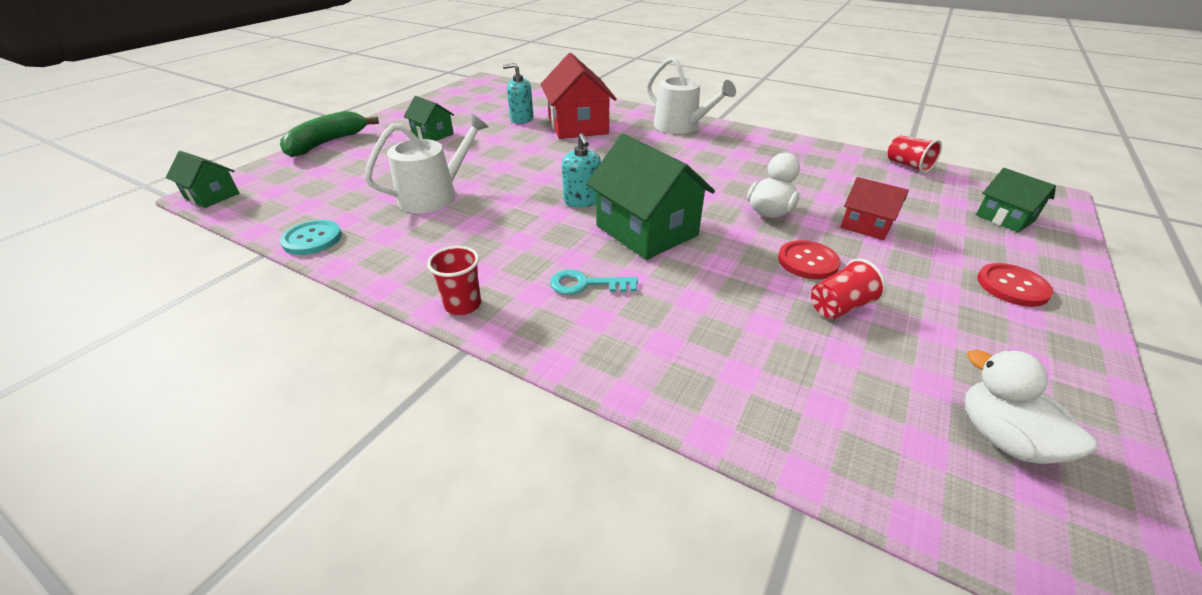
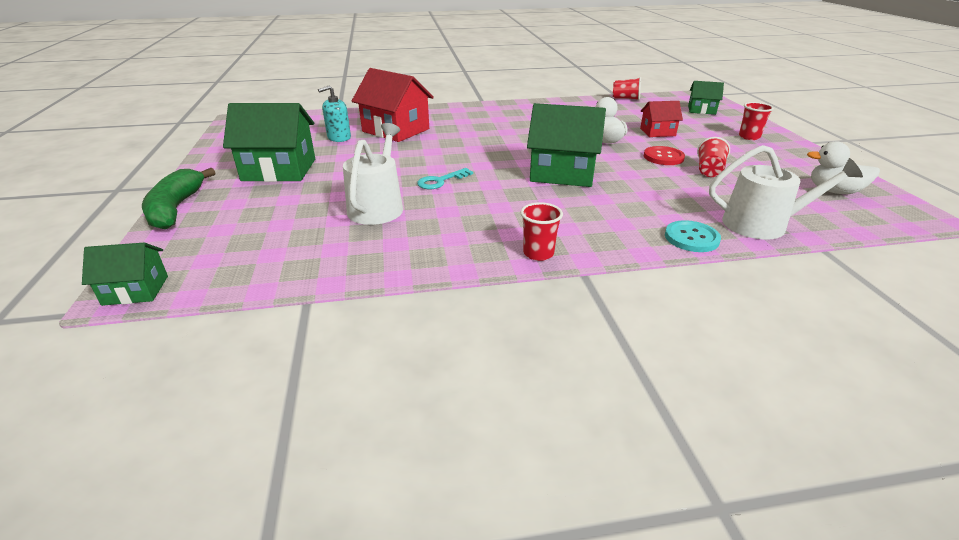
camera: 40 degrees left, 5 degrees down
(312, 239) = (335, 272): turquoise button -> turquoise button (691, 238)
(433, 134) = (279, 170): green house -> green house, size x1.83
(582, 200) = (492, 172): turquoise soap dispenser -> none
(586, 284) = (584, 211): turquoise key -> turquoise key (440, 181)
(681, 127) = (469, 111): white watering can -> white watering can (762, 224)
(1012, 286) = (749, 137): red button -> red cup

